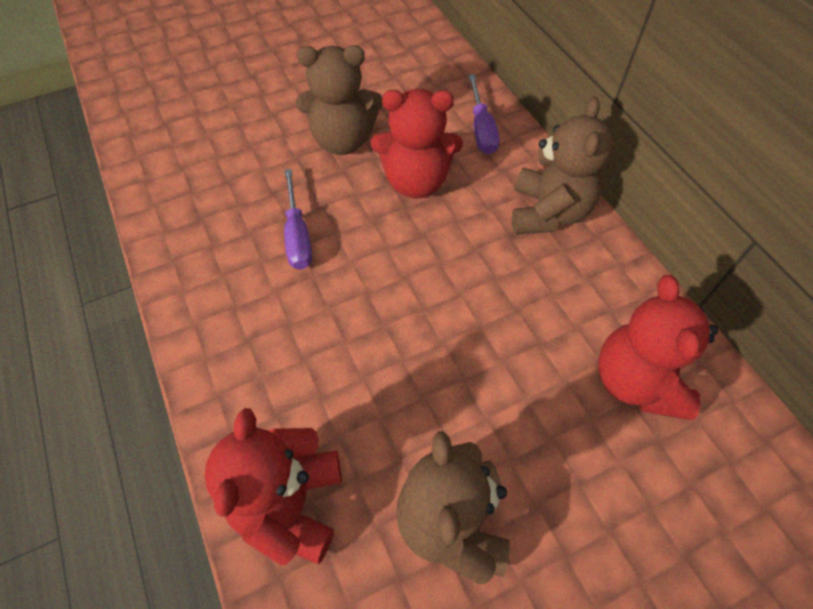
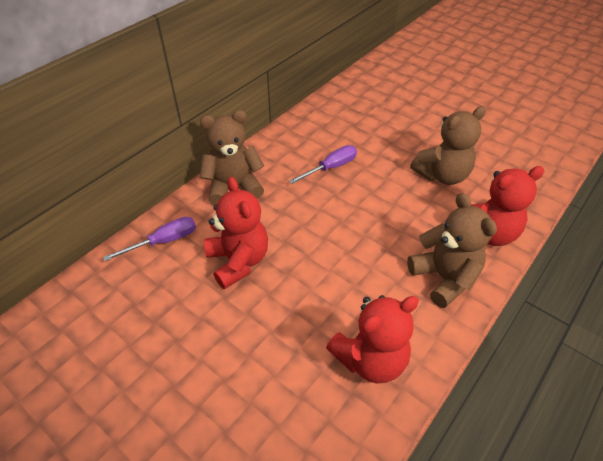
camera: 115 degrees left, 10 degrees down
(297, 235) = (327, 312): purple screwdriver -> purple screwdriver (331, 167)
(343, 140) = (213, 328): brown teddy bear -> brown teddy bear (444, 278)
(636, 381) = (328, 135): red teddy bear -> red teddy bear (370, 359)

